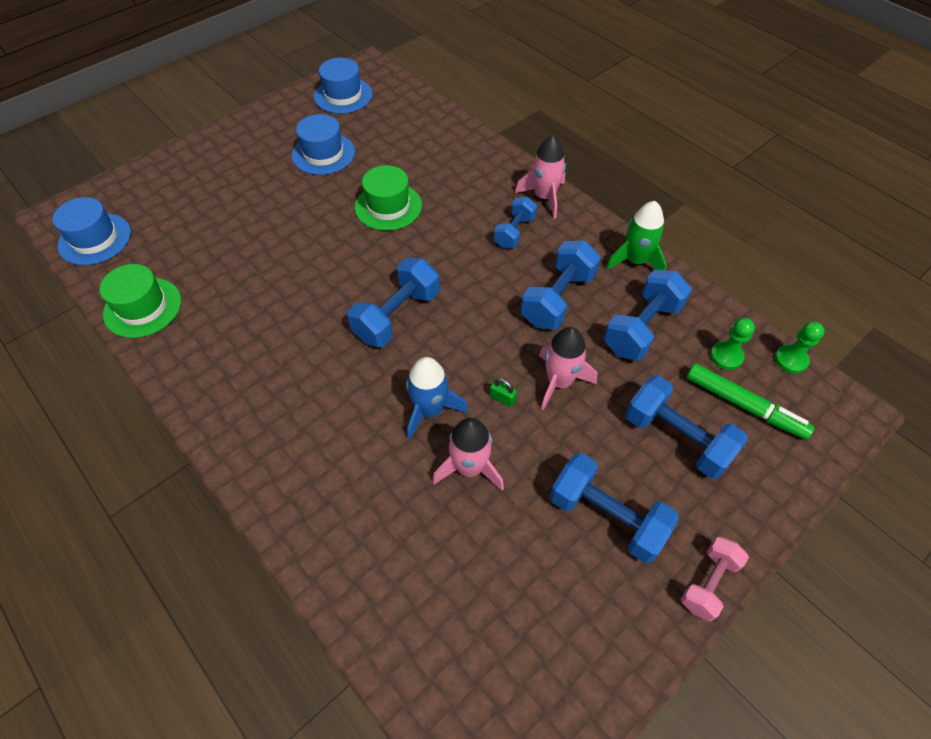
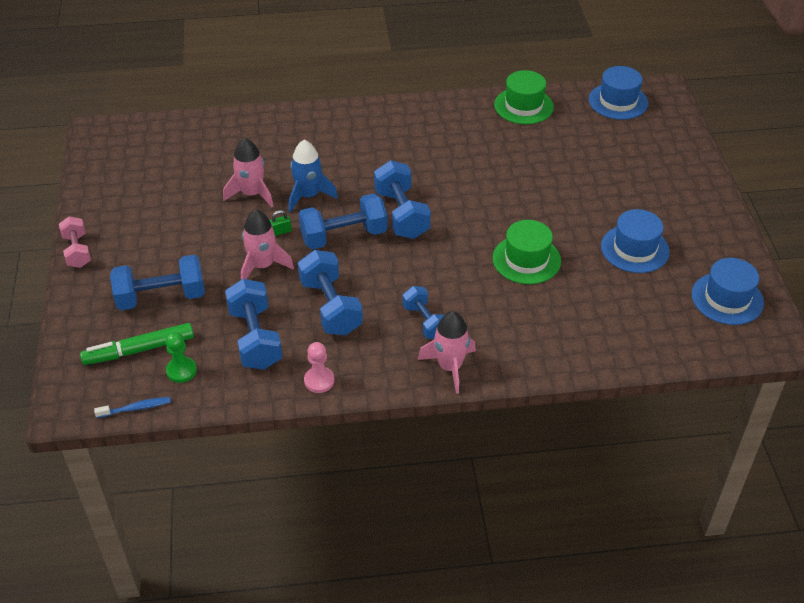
camera: 125 degrees right, 10 degrees down
(607, 517) = (158, 233): blue dumbbell -> blue dumbbell (344, 236)
(635, 261) = (319, 381): green rocket -> pink pawn
(791, 360) = (136, 408): green pawn -> blue toothbrush

